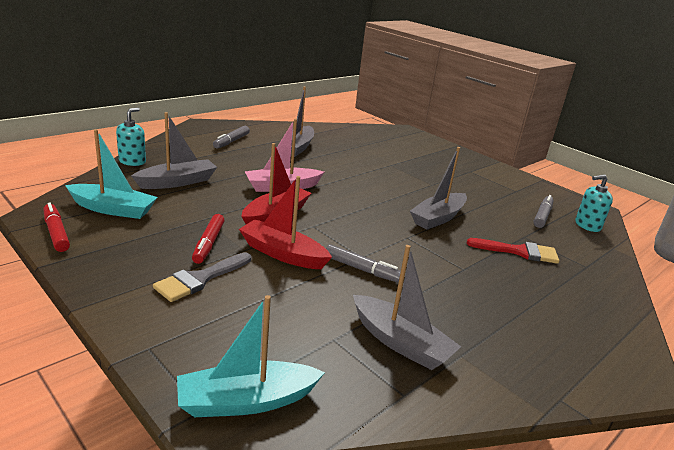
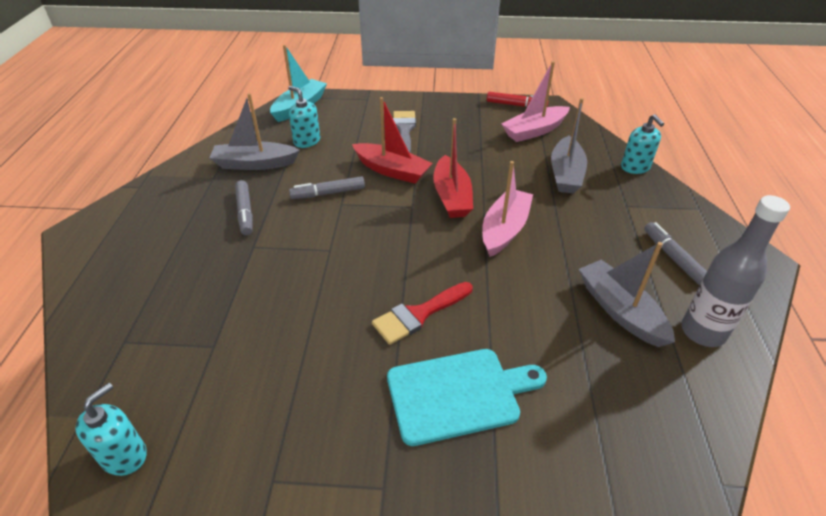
camera: 140 degrees right, 15 degrees up
(113, 209) = (534, 131): turquoise boat -> pink boat
(208, 244) = (441, 148): red marker -> none
(281, 132) = (702, 332): none -> grey bottle
(282, 254) = (392, 170): red boat -> red boat turned 45 degrees clockwise
(312, 334) = (307, 141): none -> turquoise soap dispenser
(411, 169) = (458, 394): none -> turquoise cutting board
(438, 218) = (327, 302): grey boat -> none
(519, 251) = (210, 310): red brush -> red brush (418, 314)
(542, 216) = (203, 423): grey marker -> grey marker (245, 212)

